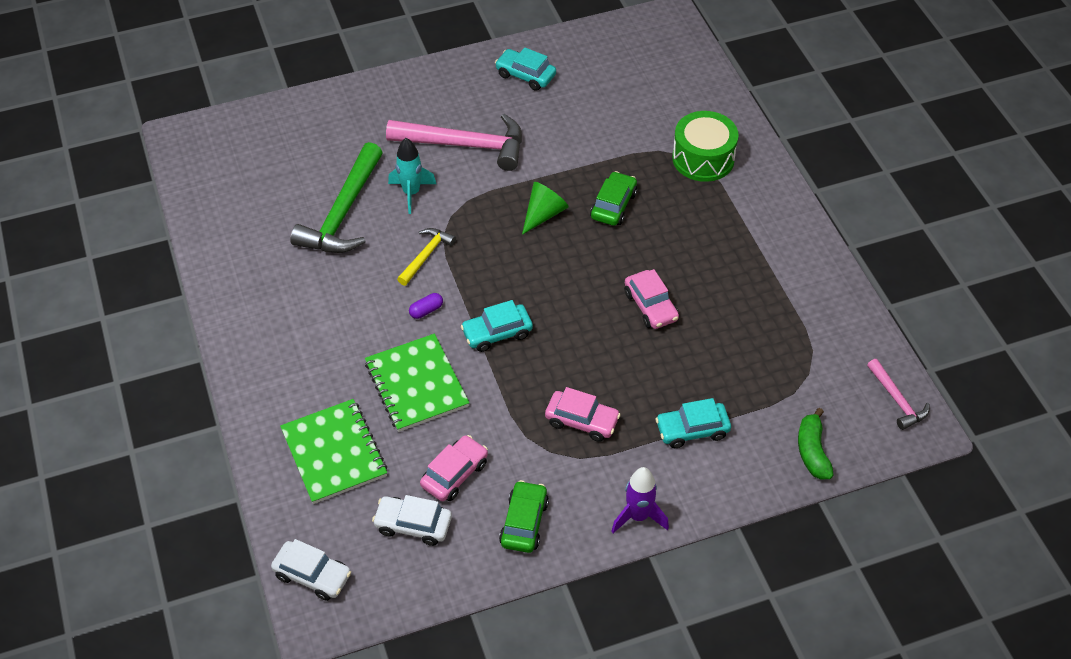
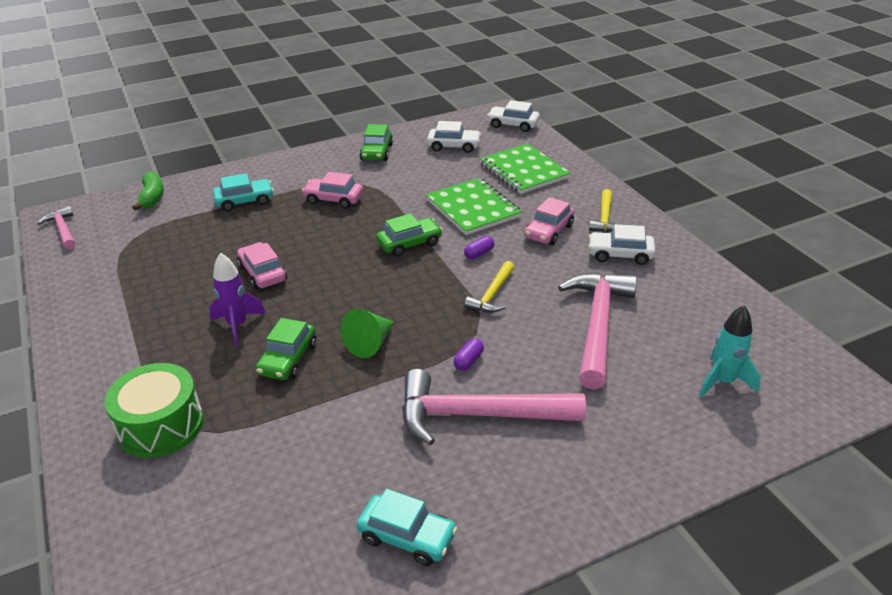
camera: 175 degrees right, 15 degrees down
(273, 351) = (605, 218): none -> yellow hammer
(283, 294) = (620, 254): none -> white car
(343, 213) = (598, 325): green hammer -> pink hammer
(411, 193) = (528, 352): turquoise rocket -> turquoise rocket (723, 382)
(454, 474) = (430, 168): pink car -> pink car (548, 231)
(463, 189) = (468, 361): none -> purple capsule
(497, 333) = (409, 244): turquoise car -> green car
(638, 516) = (295, 160): purple rocket -> purple rocket (238, 325)

